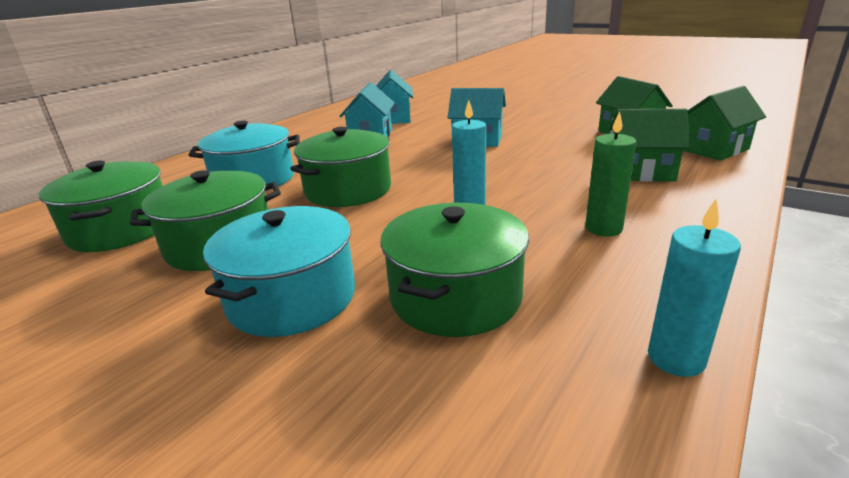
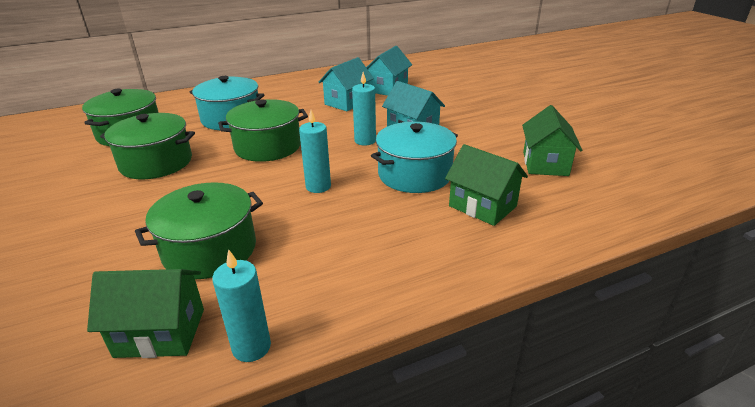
camera: 30 degrees right, 5 degrees up
(292, 297) = (141, 212): turquoise pot -> turquoise pot (414, 174)
(447, 158) = (365, 141): none -> turquoise candle
(603, 228) = (367, 242): green candle -> none
(714, 149) = (591, 207): green house -> green house (160, 332)

